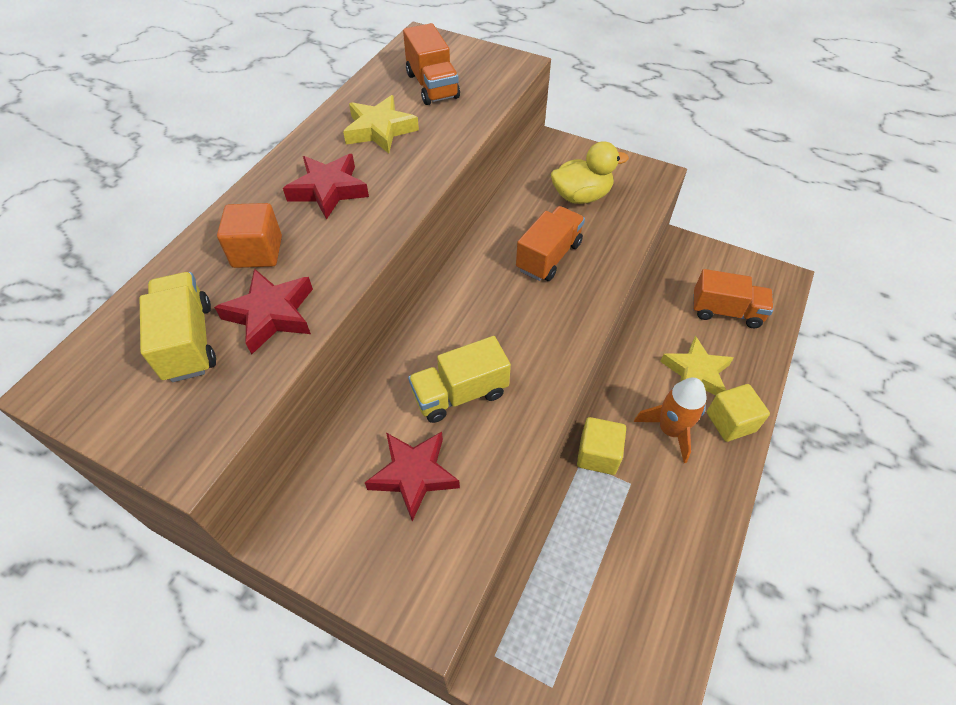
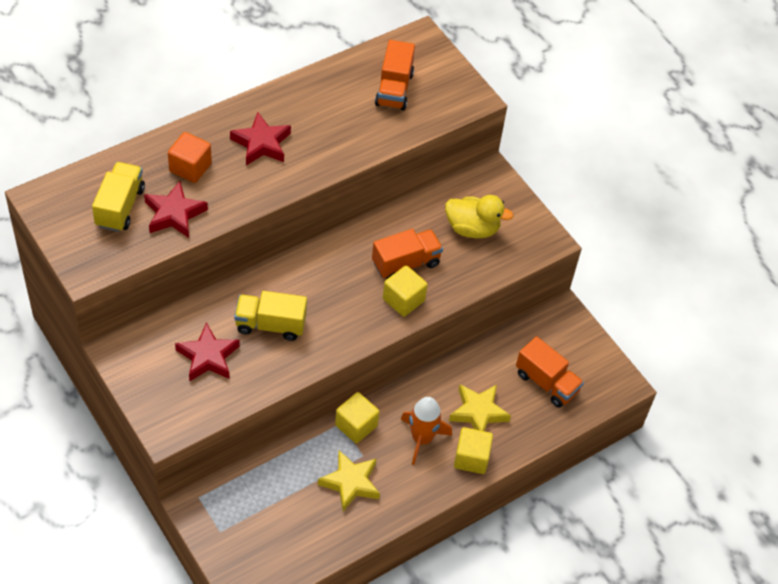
camera: 25 degrees right, 0 degrees up
(379, 130) = (328, 111): yellow star -> yellow star (350, 483)
(577, 292) = (403, 300): none -> yellow cube

